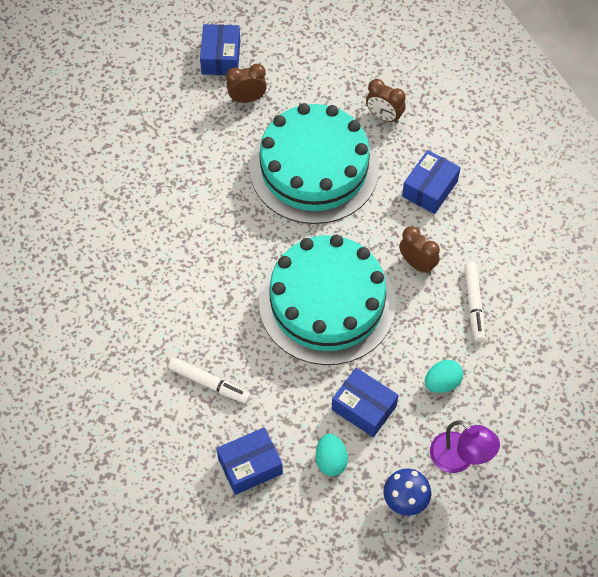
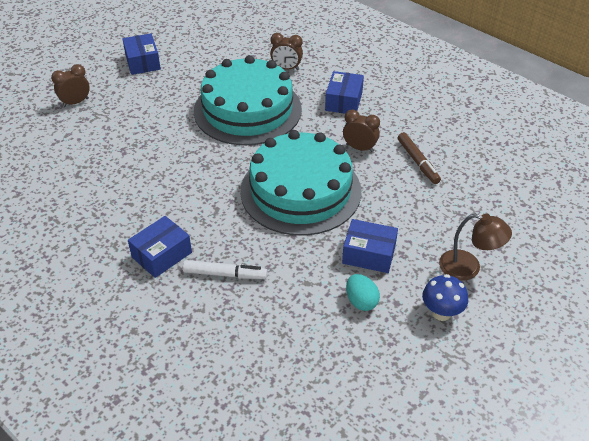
camera: 20 degrees left, 15 degrees down
(247, 99) = (174, 81): brown clock -> brown clock (75, 102)
(250, 466) = (291, 327): blue box -> blue box (161, 255)
(442, 383) = (423, 219): turquoise egg -> none
(460, 459) = (468, 268): purple lamp -> brown lamp
(473, 304) = (418, 162): white marker -> brown marker

